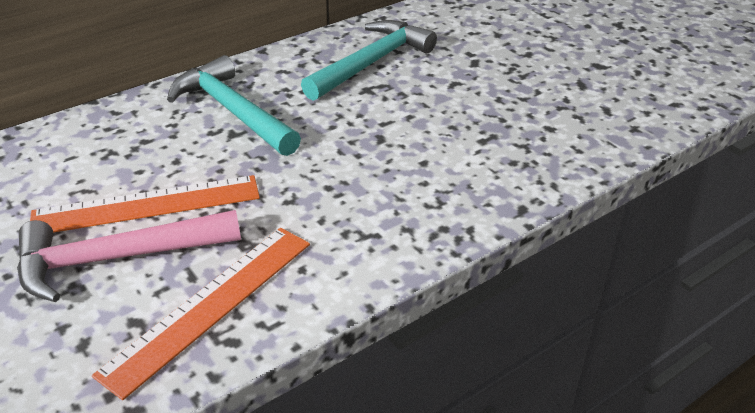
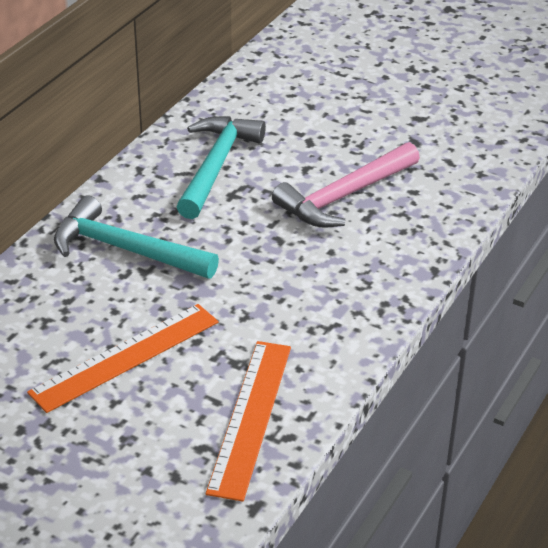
camera: 25 degrees left, 0 degrees up
(117, 259) = (142, 407): pink hammer -> pink hammer (345, 196)

